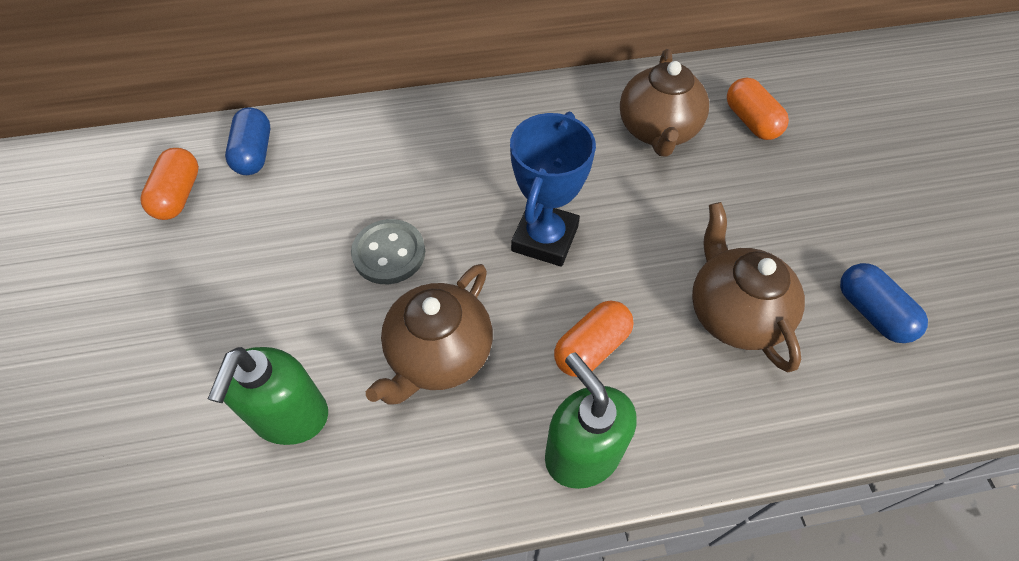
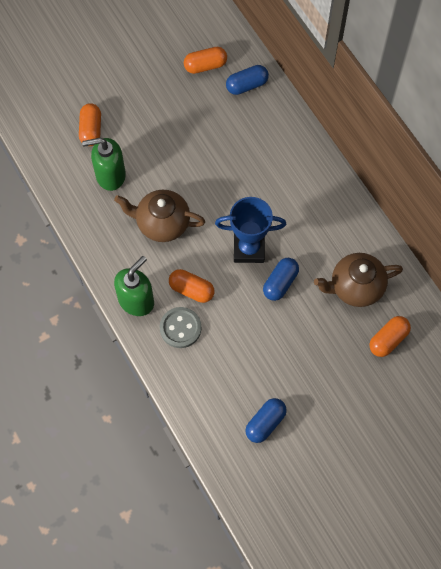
camera: 70 degrees right, 10 degrees up
(169, 421) = (91, 130): none -> orange capsule
(389, 253) = (209, 178): grey button -> grey button (180, 328)
(621, 216) = (280, 283): none -> blue capsule
(733, 313) = (238, 353): brown teapot -> none

